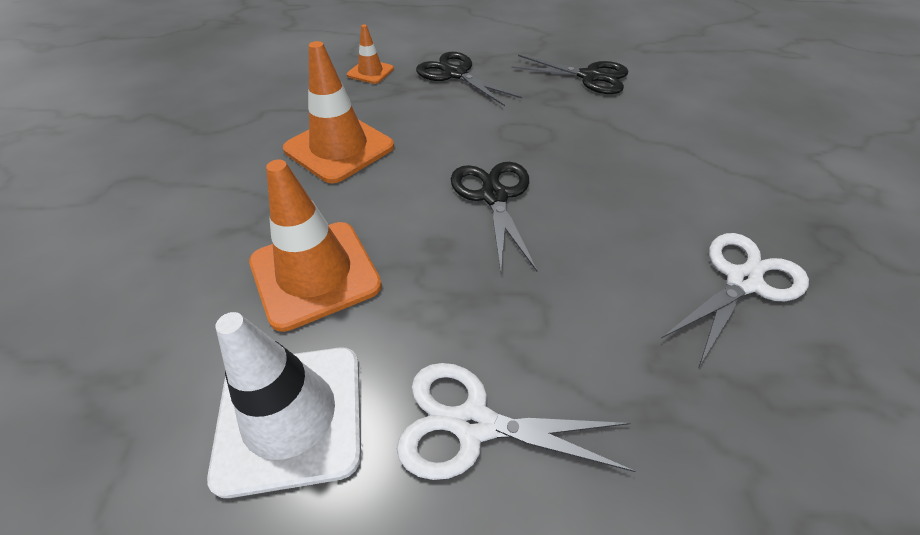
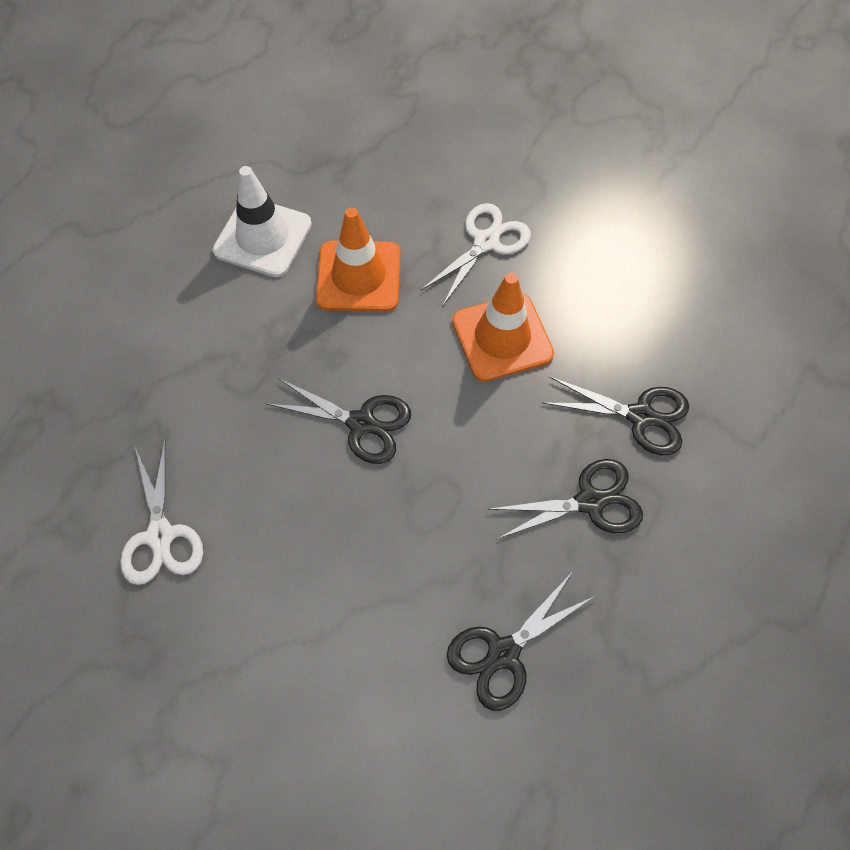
camera: 120 degrees right, 15 degrees up
(370, 72) = (640, 416): orange traffic cone -> black scissors
(473, 424) = (197, 313): white scissors -> white scissors (486, 242)

